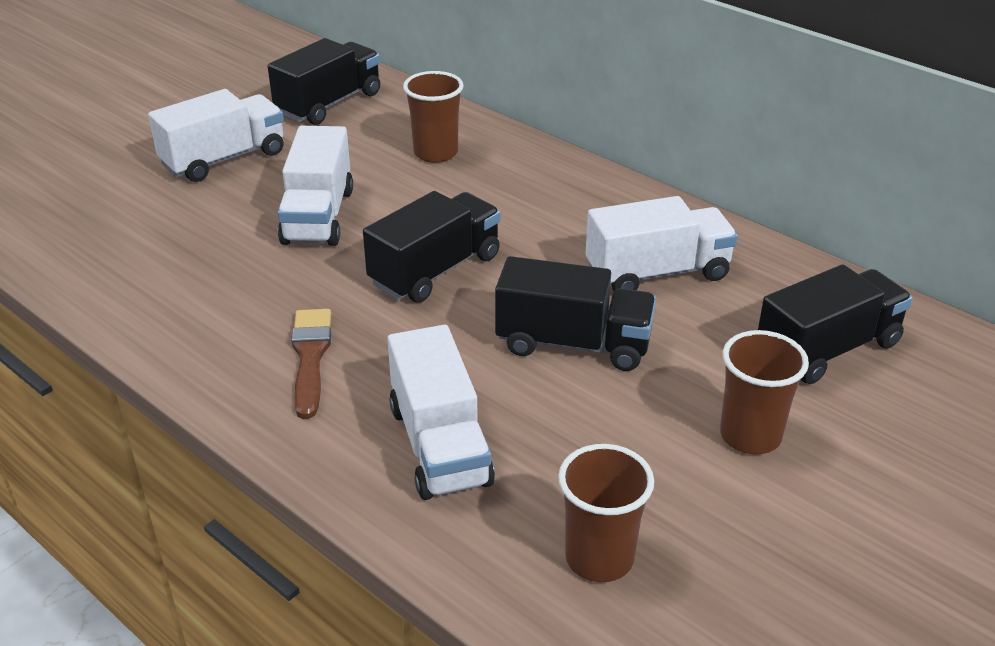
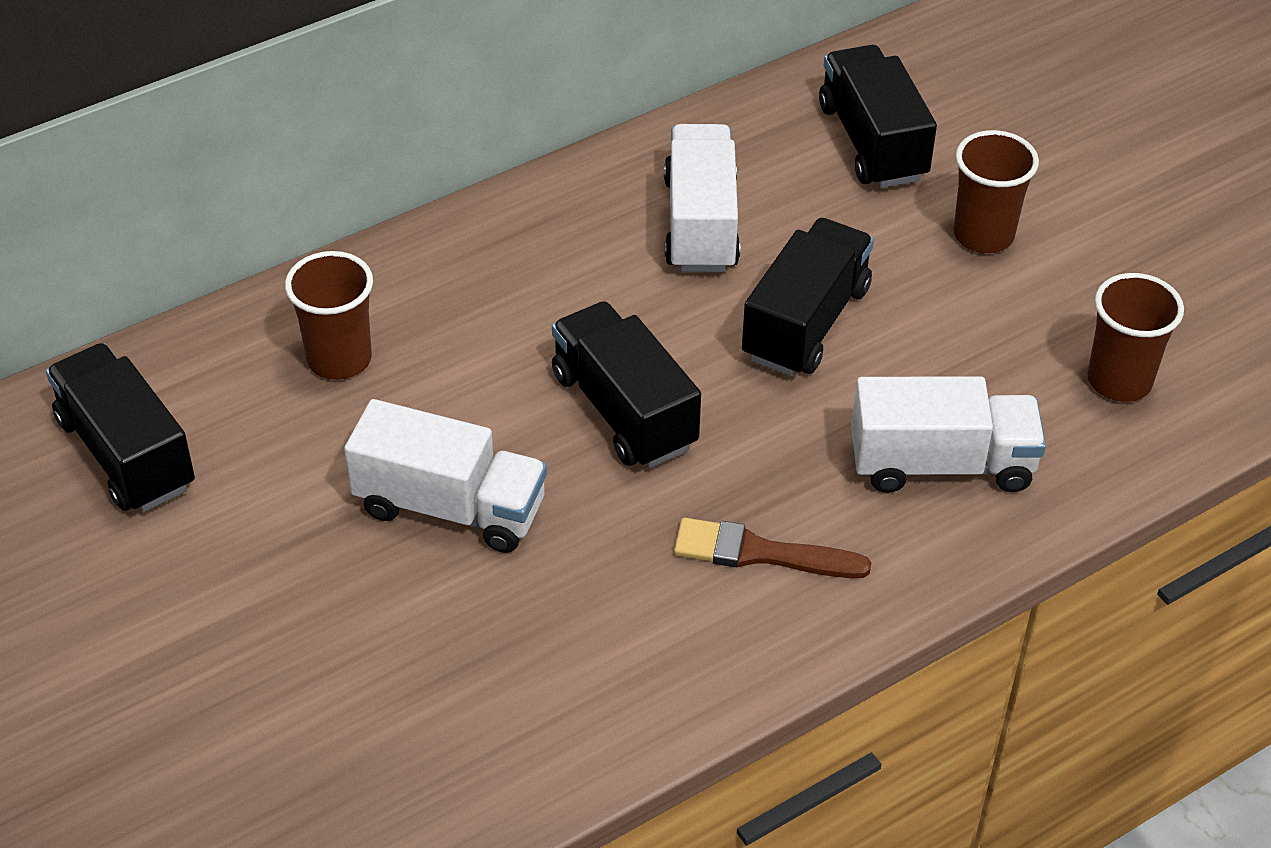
camera: 75 degrees left, 10 degrees up
(224, 159) = (237, 599): white truck -> none

